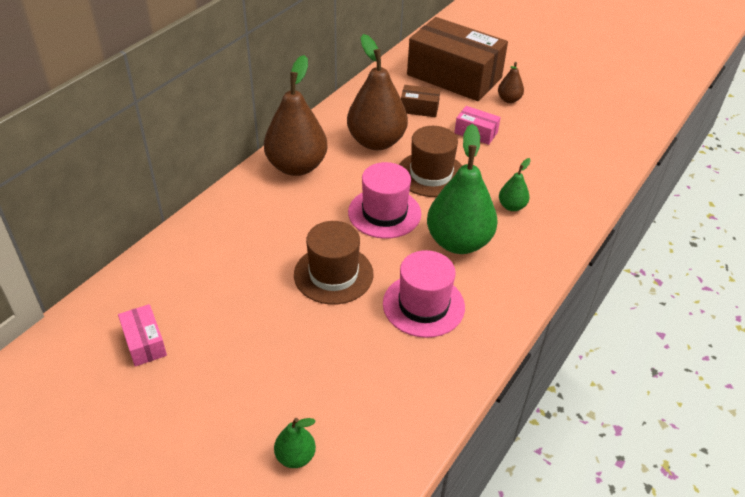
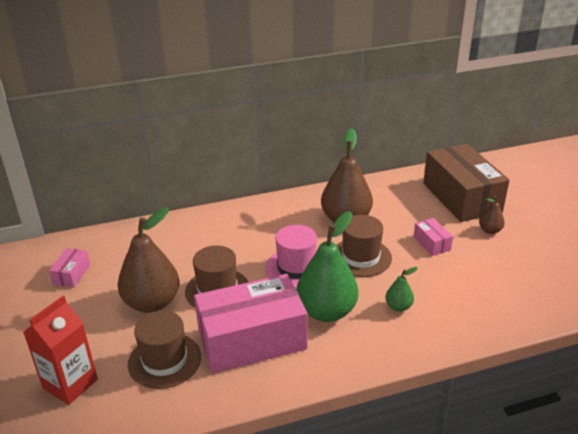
camera: 40 degrees right, 10 degrees down
(295, 456) = (70, 384): green pear -> red carton
(296, 166) = (272, 213): brown pear -> brown pear (152, 302)
(364, 373) = (164, 360): none -> brown hat
(419, 108) = (405, 209): brown box -> none
(423, 305) = (252, 340): pink hat -> pink box

